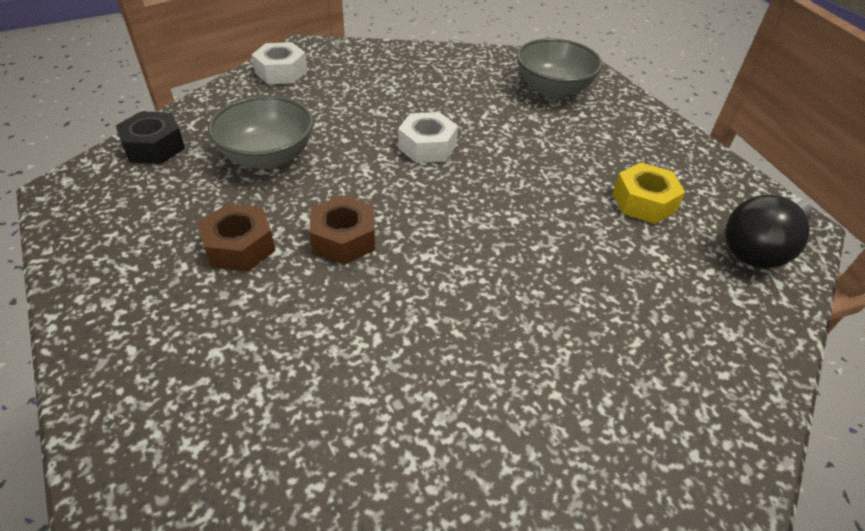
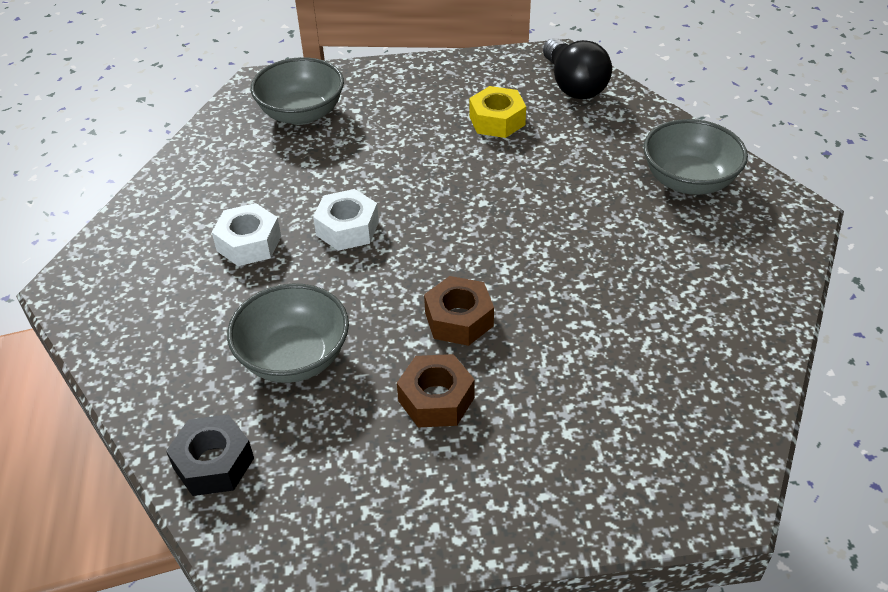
camera: 65 degrees left, 0 degrees up
(281, 72) = (115, 319): white nut -> white nut (249, 243)
(675, 394) = (688, 181): none -> grey bowl

